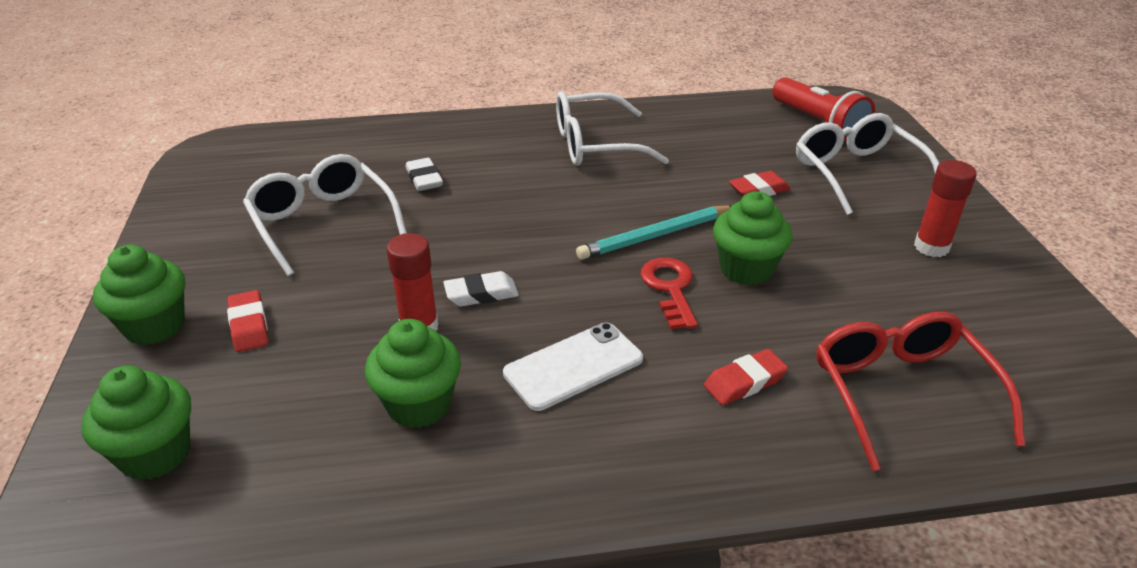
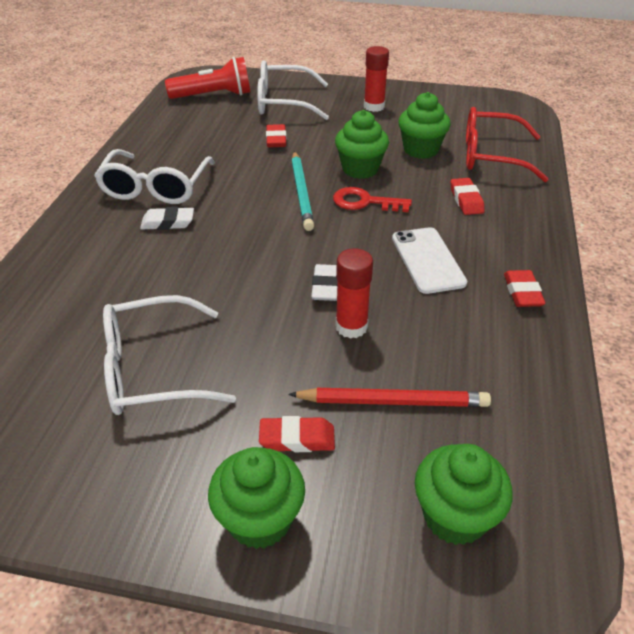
camera: 70 degrees left, 5 degrees up
(309, 381) = (393, 401): none -> red pencil
(419, 405) = (443, 340): green cupcake -> green cupcake (421, 150)
(424, 179) = (128, 290): white eraser -> white eraser (168, 223)
(546, 471) = (522, 292): none -> red eraser

